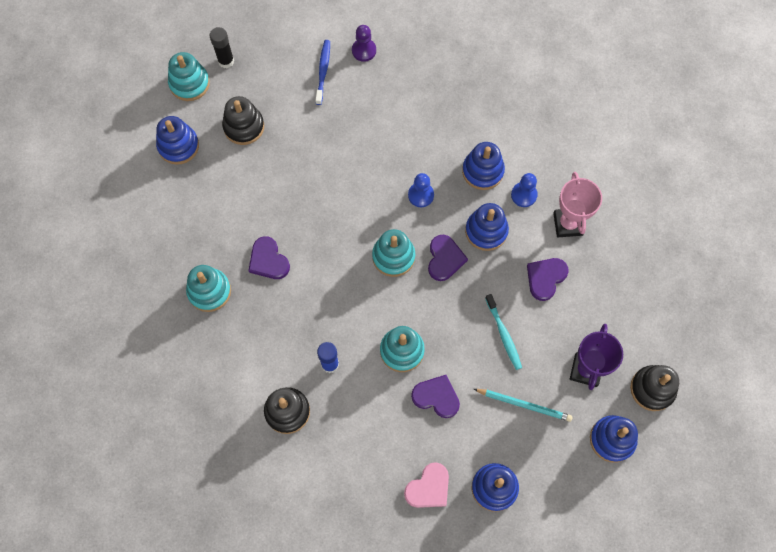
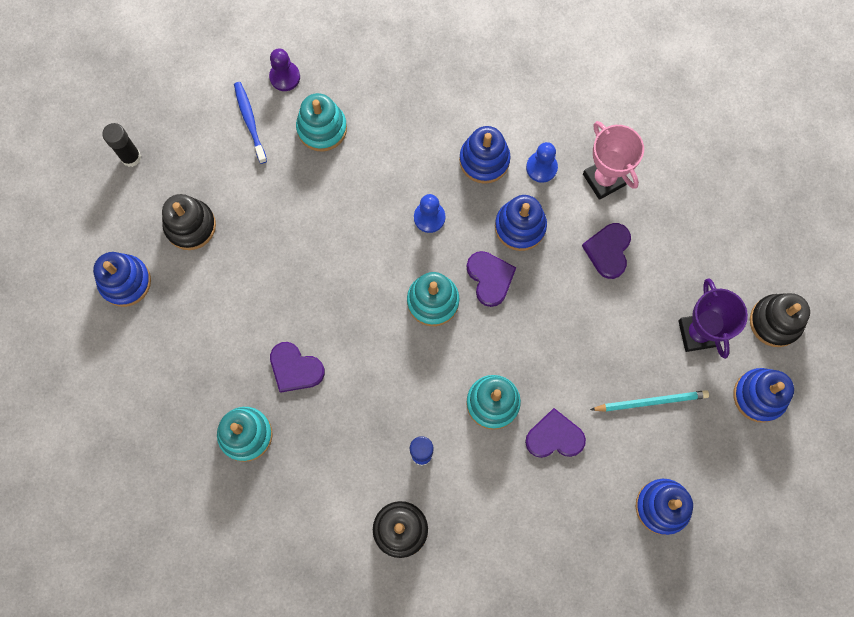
camera: 25 degrees left, 5 degrees up
(189, 83) = (101, 202): turquoise stacking toy -> turquoise stacking toy (322, 128)
(428, 488) = (593, 540): pink heart -> none
(503, 335) = (593, 334): turquoise toothbrush -> none

